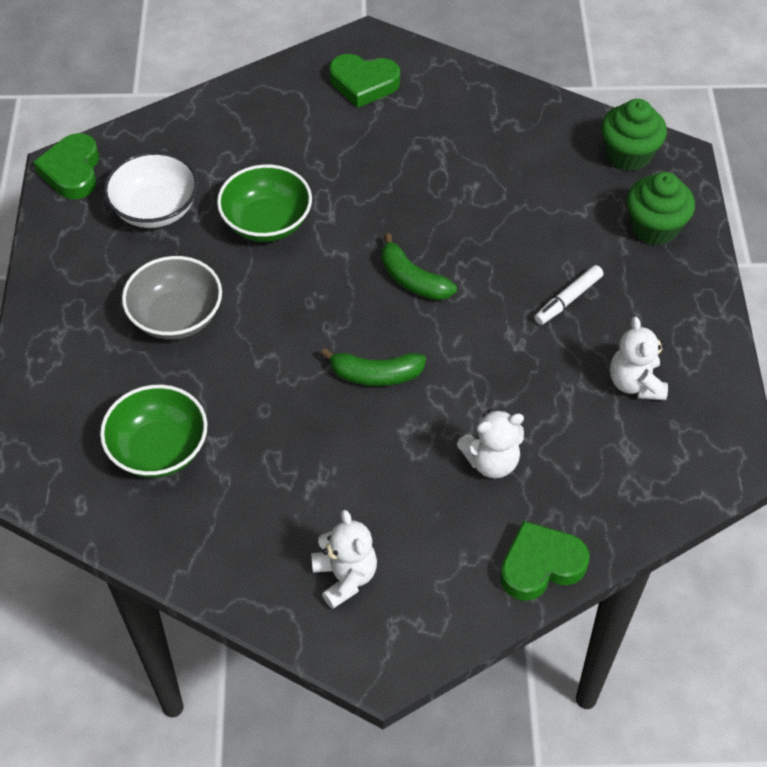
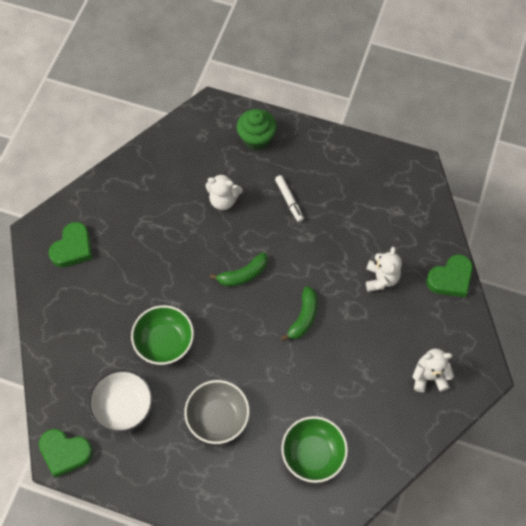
camera: 70 degrees left, 10 degrees up
(540, 565) = (450, 278): green heart -> green heart turned 120 degrees counterclockwise
(628, 154) = (198, 129): green cupcake -> none
(635, 383) = (356, 191): white teddy bear -> white teddy bear (223, 200)

